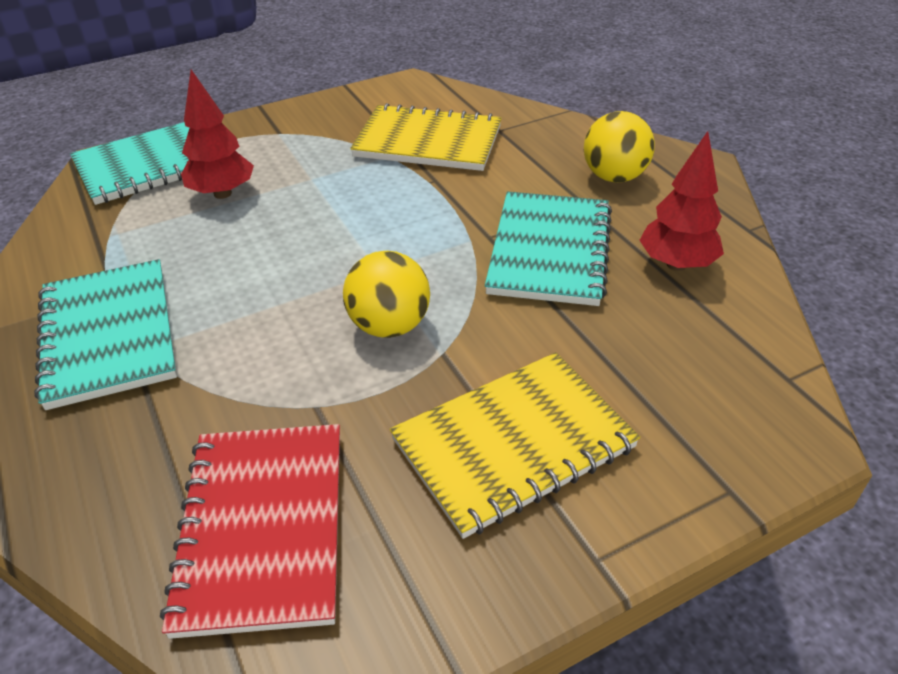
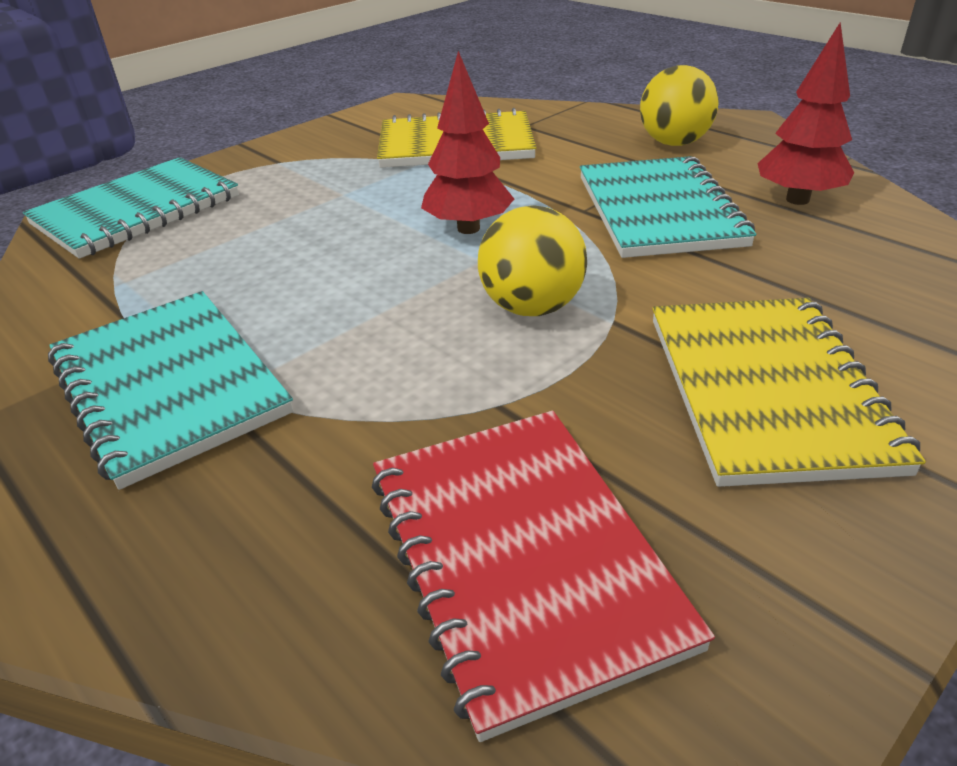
camera: 15 degrees left, 5 degrees down
(222, 193) = (242, 223): red tree -> red tree (468, 228)
(513, 444) = (766, 390): yellow notebook -> yellow notebook turned 45 degrees counterclockwise

